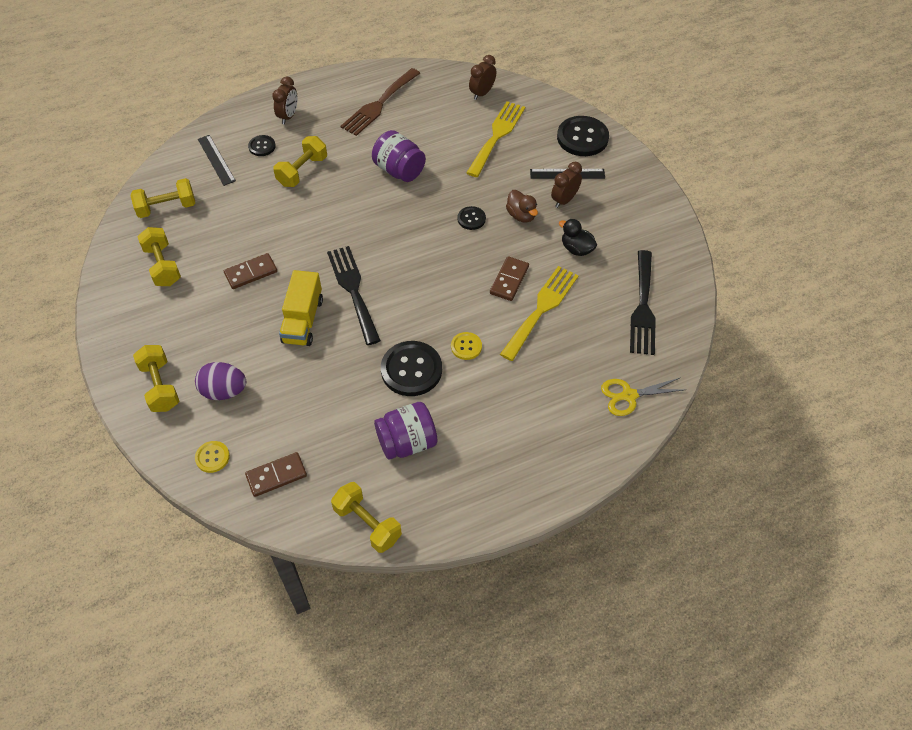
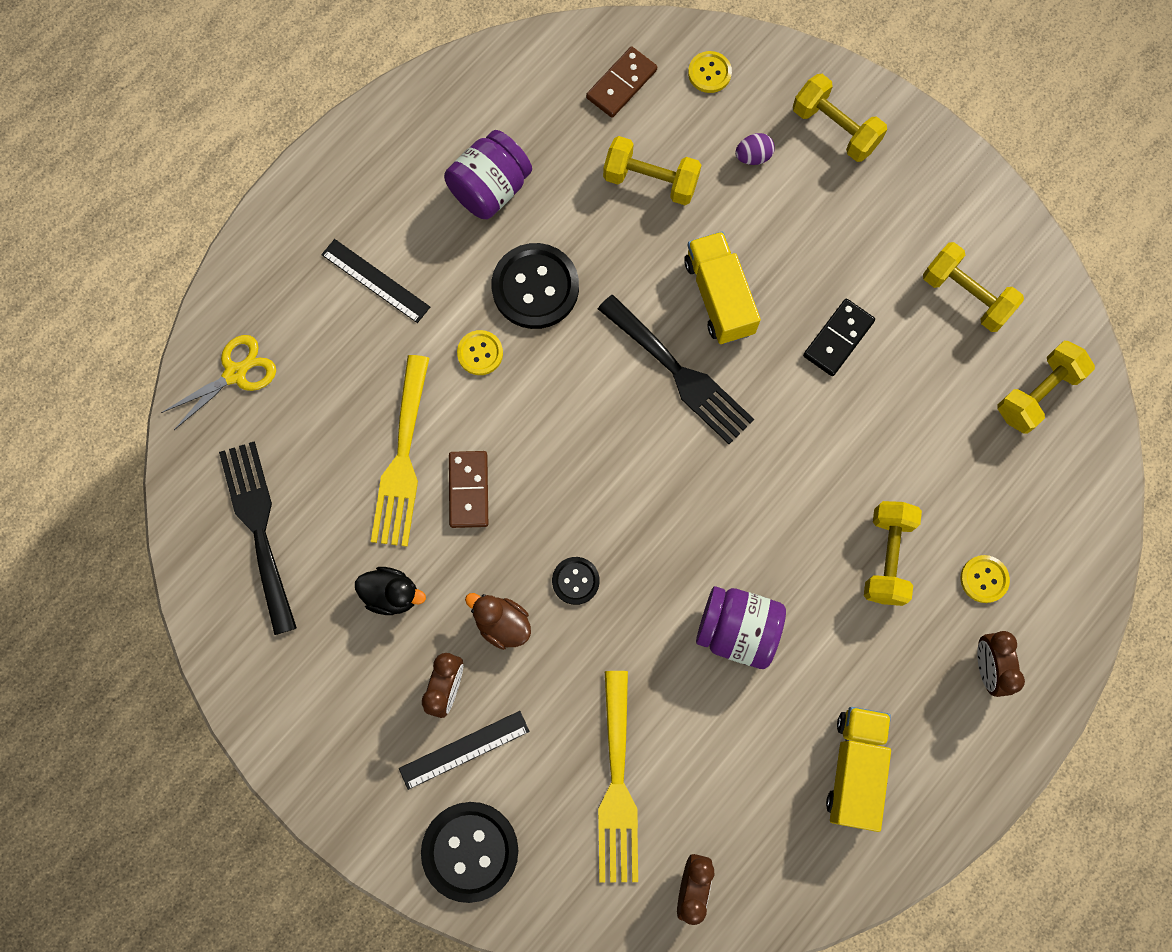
camera: 155 degrees right, 20 degrees up
(216, 160) = (1034, 518): black ruler -> black ruler (375, 281)
(224, 391) = (753, 156): purple egg -> purple egg, size x0.58
(251, 273) = (838, 338): brown domino -> black domino
(262, 146) = (984, 579): black button -> yellow button
(367, 524) = (485, 76): yellow dumbbell -> yellow dumbbell (650, 181)
(379, 104) = (855, 768): brown fork -> yellow truck

